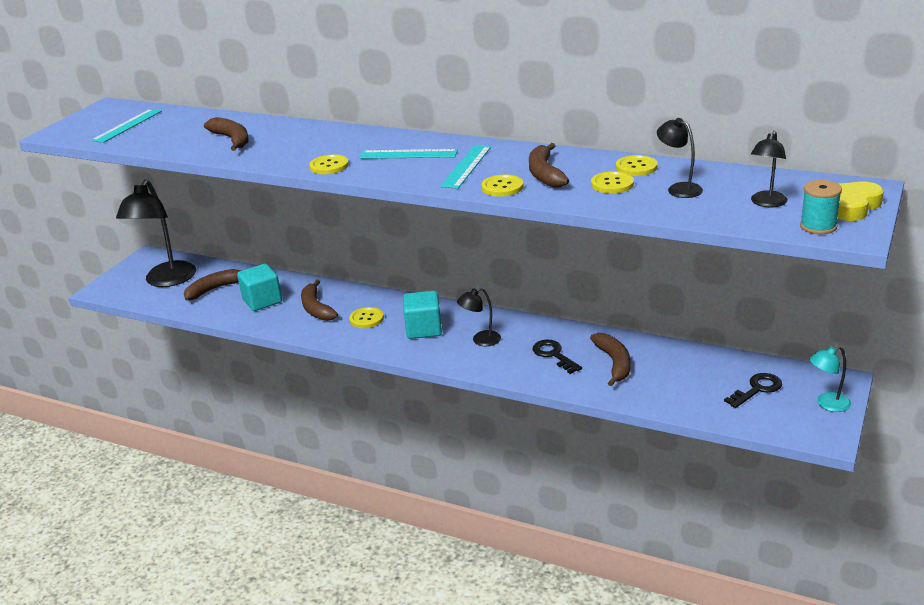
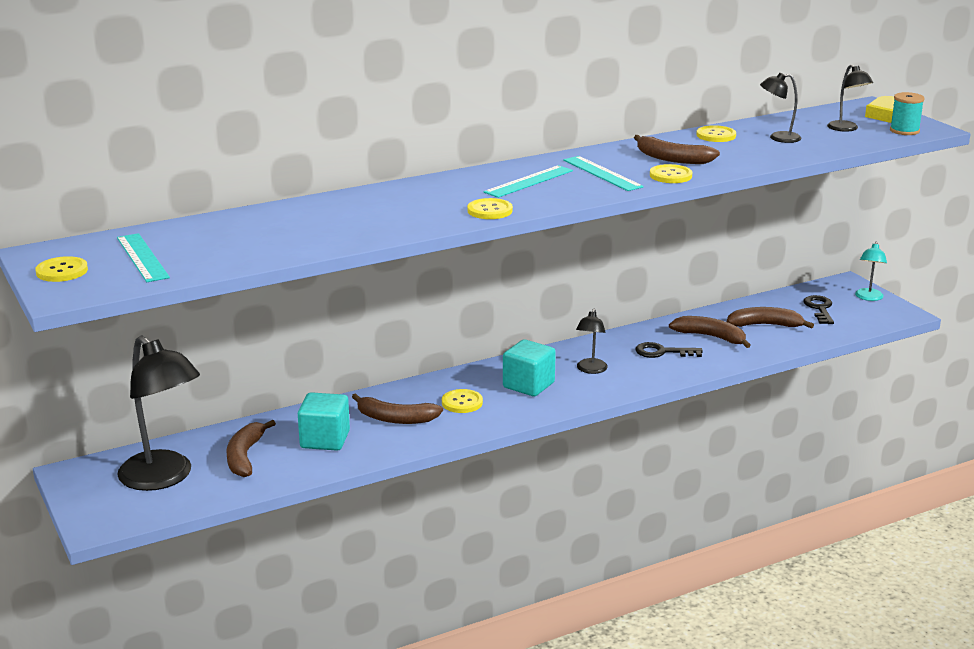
camera: 55 degrees left, 5 degrees down
(232, 139) = (320, 226): brown banana -> brown banana (765, 325)
(612, 184) = (733, 149): yellow button -> yellow button (62, 271)

